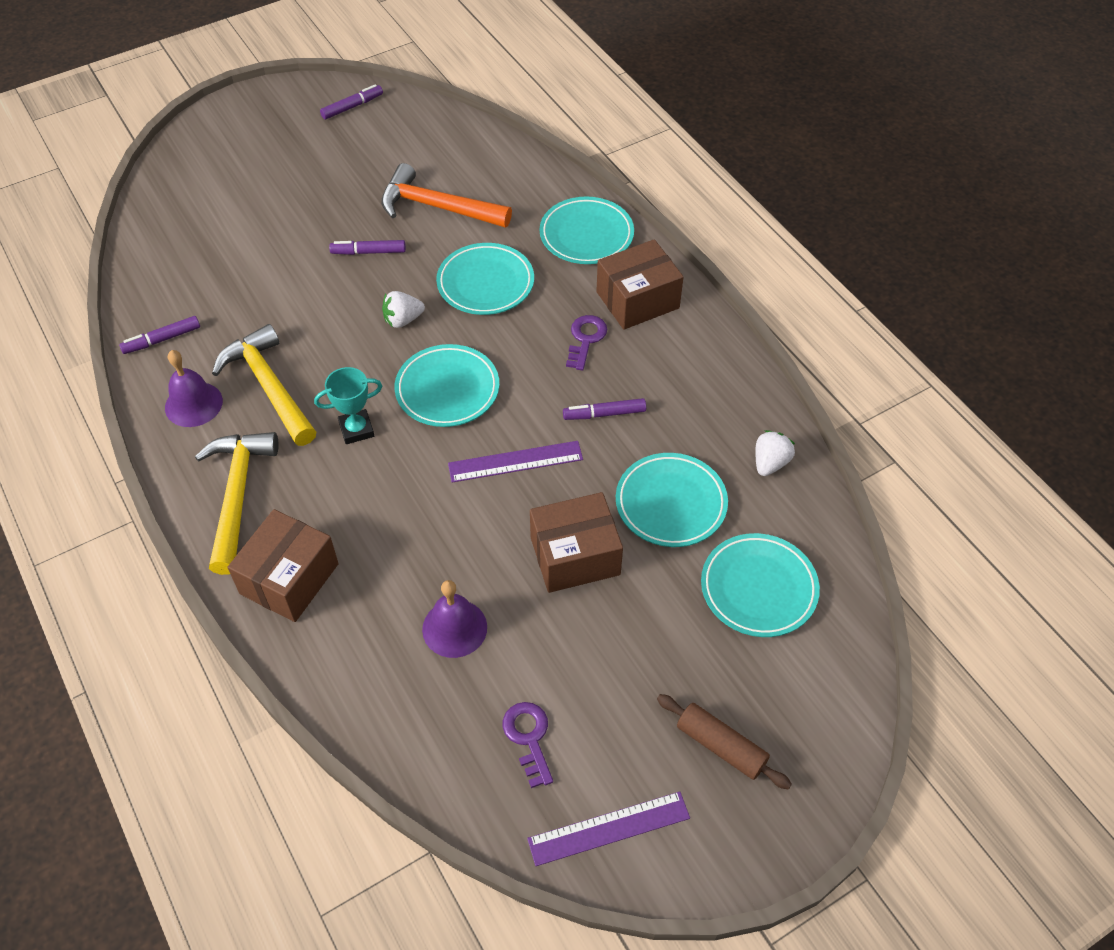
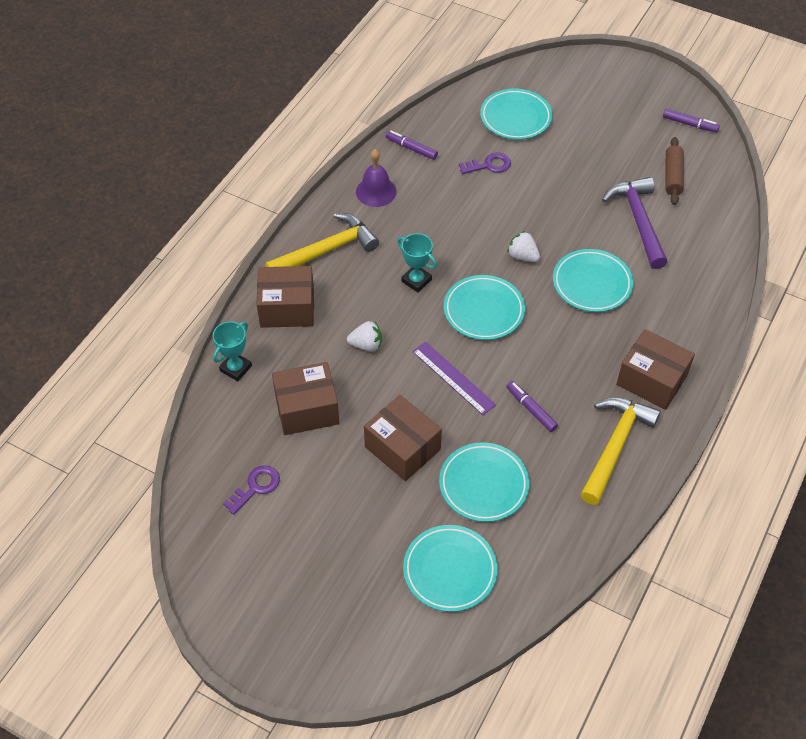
camera: 60 degrees right, 0 degrees up
(269, 386) = (416, 219): yellow hammer -> yellow hammer (615, 446)
(336, 679) = (235, 368): none -> turquoise trophy
(369, 252) = (565, 206): purple marker -> none
(437, 207) = (638, 221): orange hammer -> purple hammer
(454, 628) = (307, 409): purple bell -> brown box
(585, 339) = (589, 366): purple key -> purple key (489, 165)
(586, 235) = (688, 319): turquoise plate -> turquoise plate (515, 118)
(609, 828) = (220, 560): purple ruler -> none
(721, 746) = (313, 599): brown rolling pin -> brown rolling pin (672, 176)
(770, 463) = (564, 532): white strawberry -> white strawberry (366, 345)

